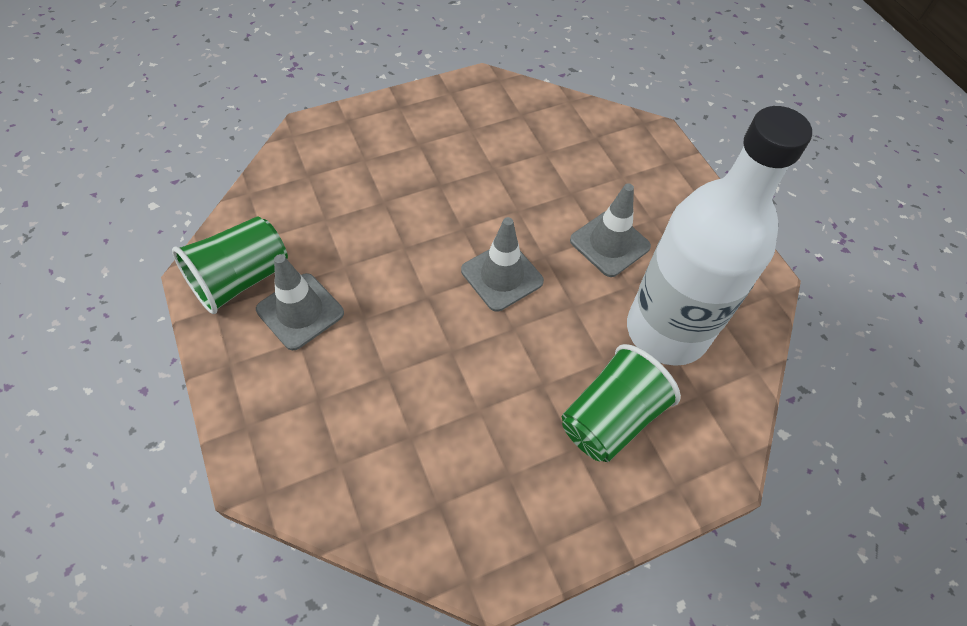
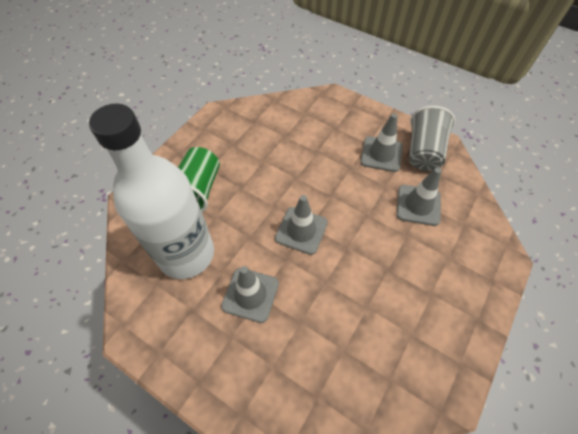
camera: 150 degrees right, 0 degrees up
(241, 279) = (423, 152): green cup -> grey cup
(333, 222) = (418, 205): none -> grey traffic cone

